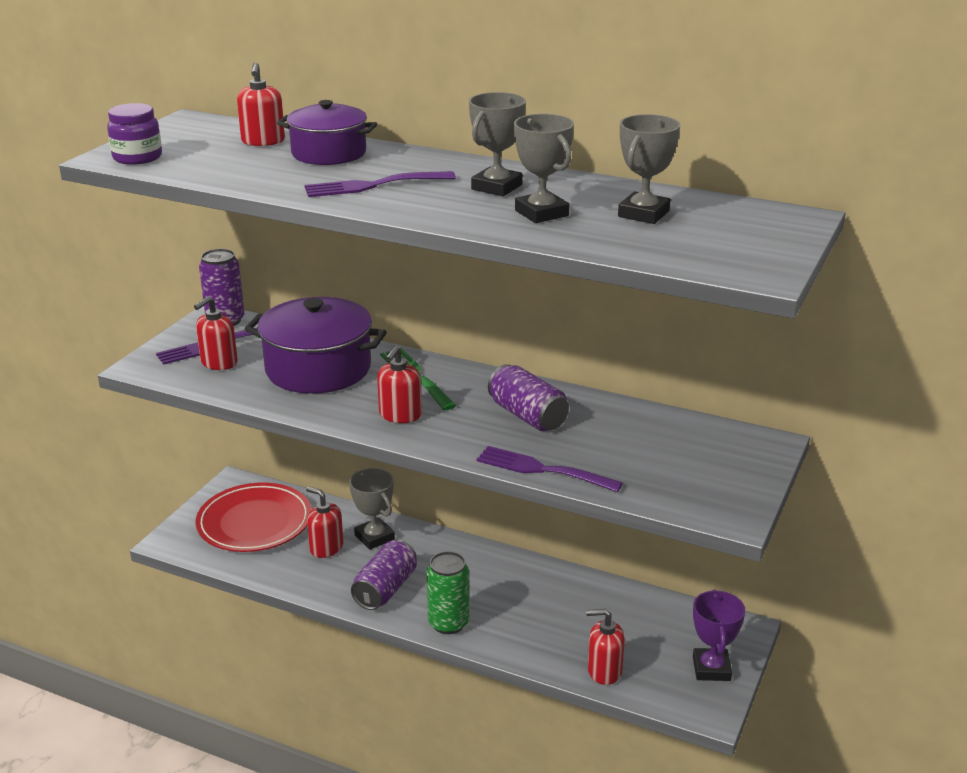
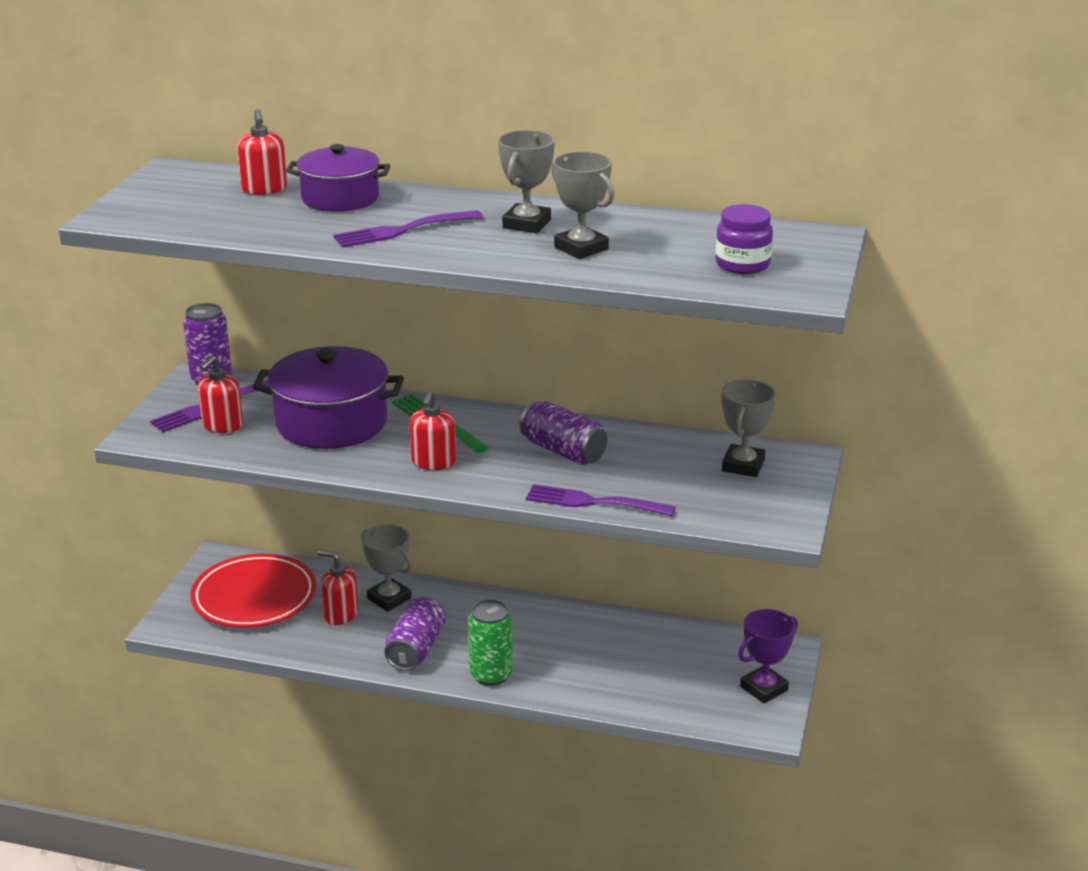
camera: 10 degrees left, 0 degrees up
(137, 157) = (140, 216): purple jar -> purple jar (742, 264)
(604, 671) = (659, 702): red soap dispenser -> none
(643, 214) = (679, 242): grey trophy -> grey trophy (743, 465)
(711, 669) = (764, 688): purple trophy -> purple trophy turned 60 degrees clockwise

